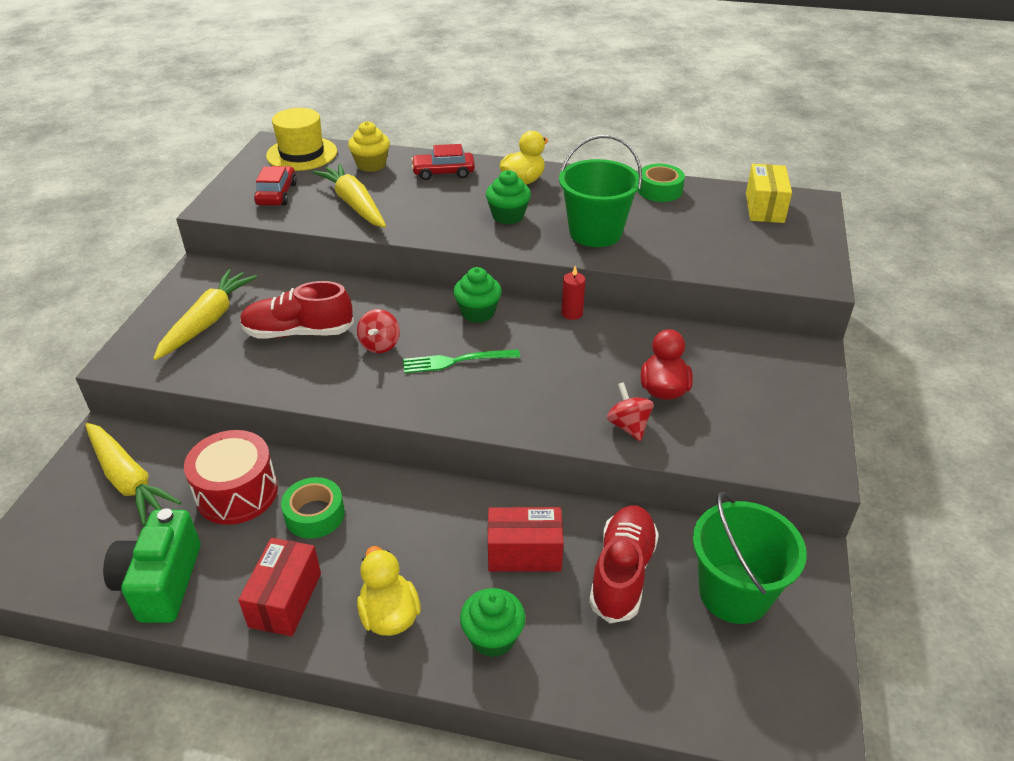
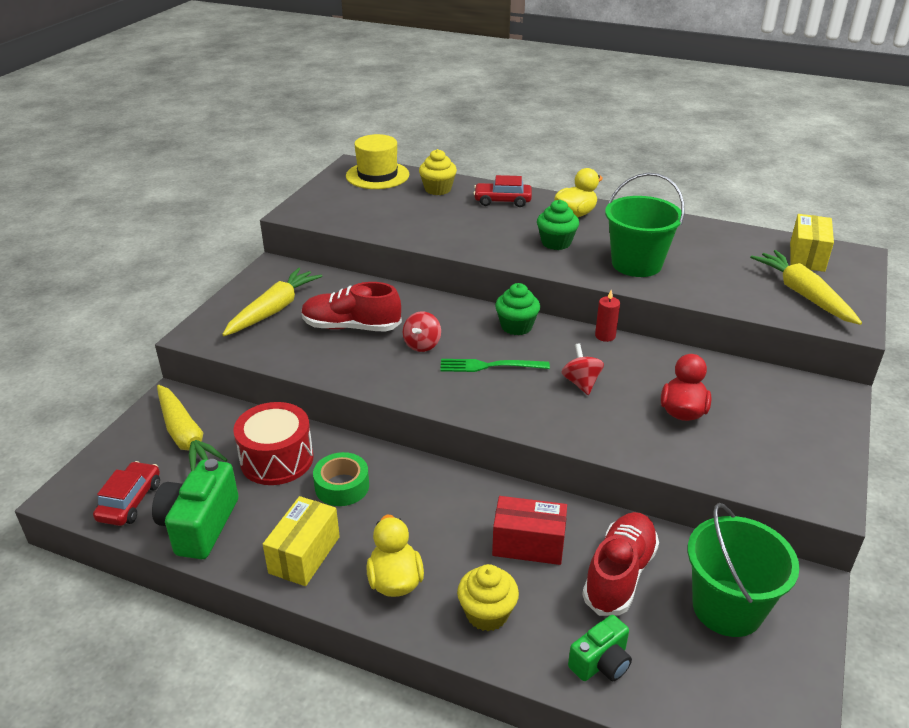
camera: 10 degrees right, 5 degrees down
(276, 194) = (350, 207): red car -> red car (130, 501)
(285, 600) = (304, 554): red box -> yellow box
(354, 204) = (417, 221): yellow carrot -> yellow carrot (803, 294)
(493, 637) = (487, 613): green cupcake -> yellow cupcake
(618, 673) = (601, 663): none -> green camera
(628, 426) = (643, 440): red spinning top -> red spinning top (581, 383)
(659, 190) = (705, 232): green tape -> none

